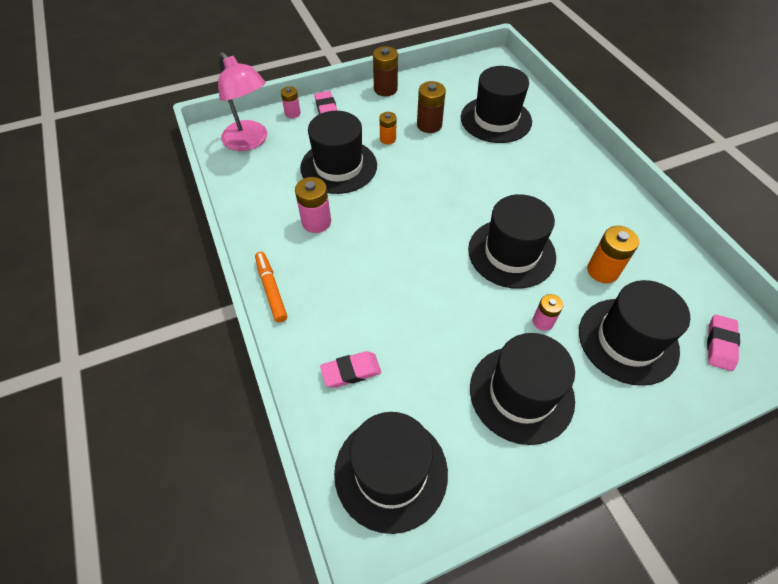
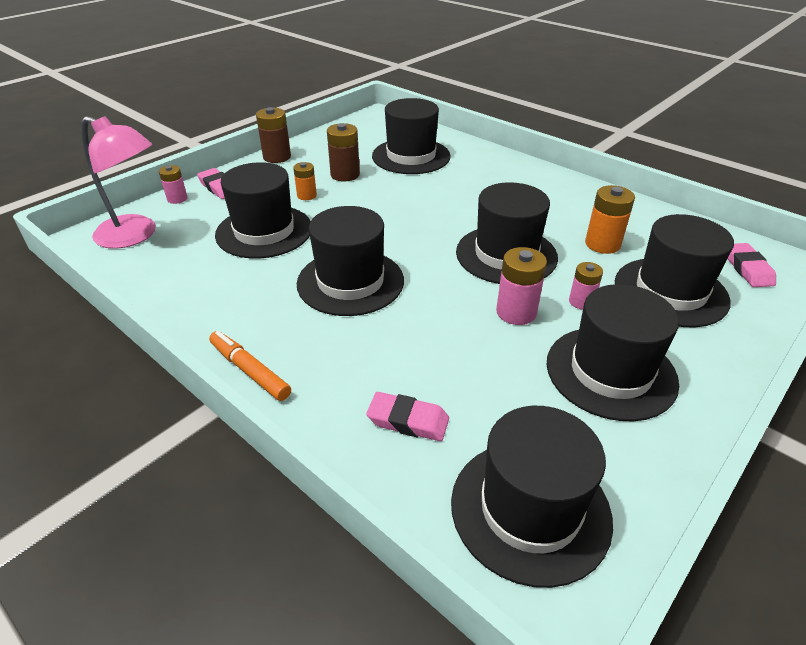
camera: 25 degrees left, 15 degrees down
(316, 222) = (268, 288): pink battery -> pink battery (516, 312)
(351, 371) = (408, 421): pink eraser -> pink eraser turned 60 degrees clockwise
(376, 237) = (350, 282): none -> black hat

